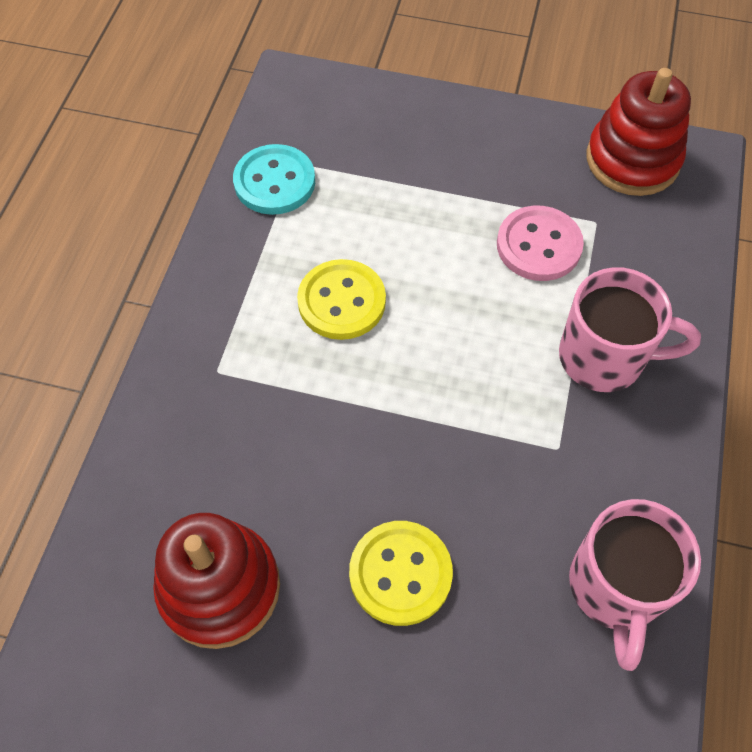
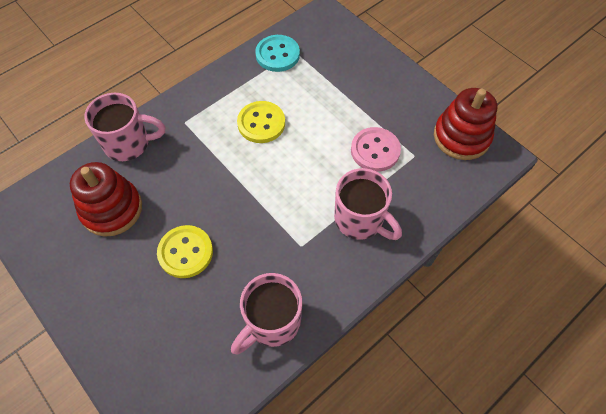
camera: 35 degrees right, 0 degrees up
(154, 462) = (129, 144): none -> pink mug

